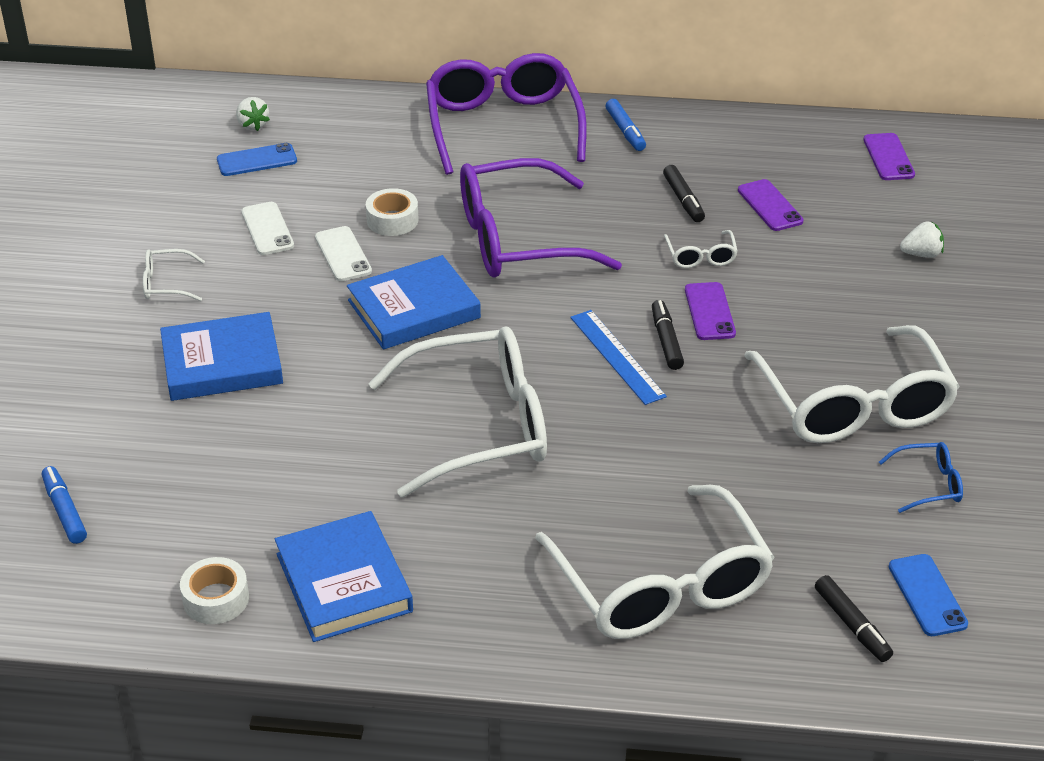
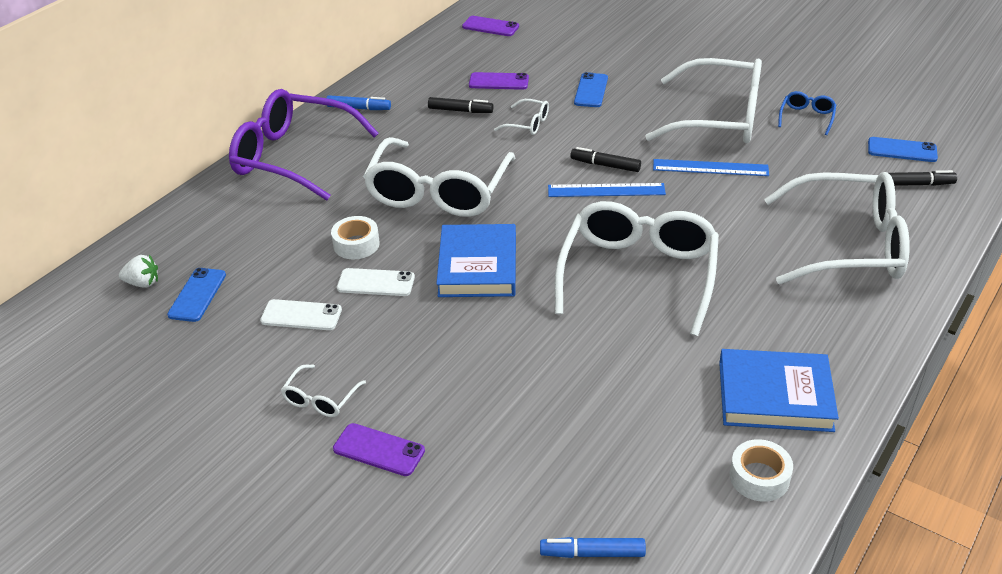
camera: 60 degrees left, 0 degrees up
(222, 363) = (461, 393): blue book -> none
(519, 239) = (439, 191): purple glasses -> white glasses
(709, 312) = (588, 139): purple phone -> purple phone (379, 450)
(732, 426) = (710, 168): none -> blue ruler
(818, 281) = (591, 90): none -> blue phone
(921, 254) = (595, 48): white strawberry -> none

